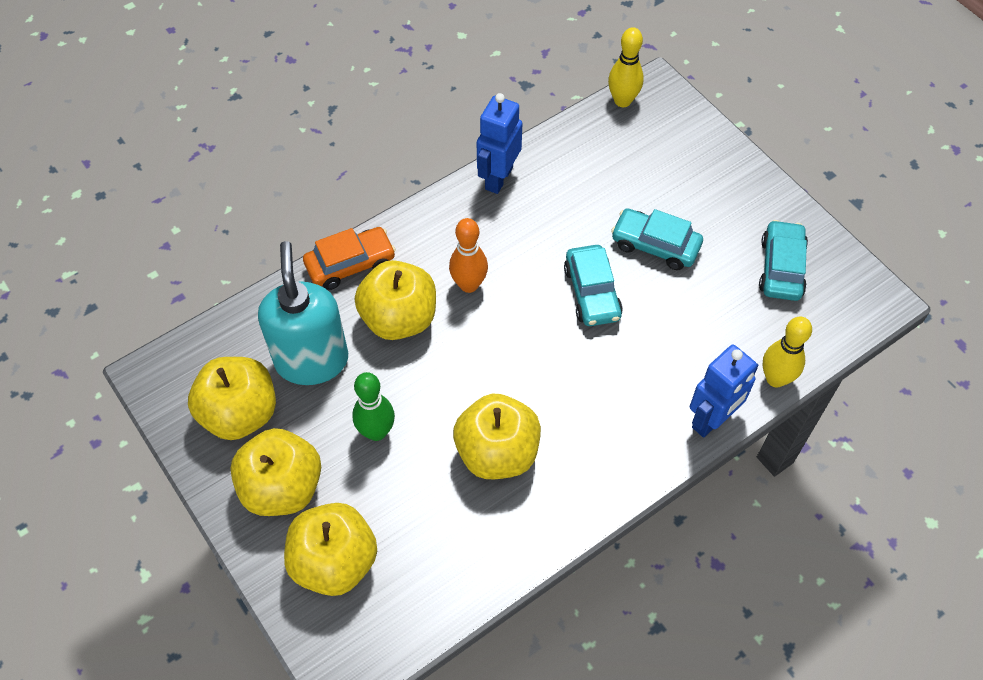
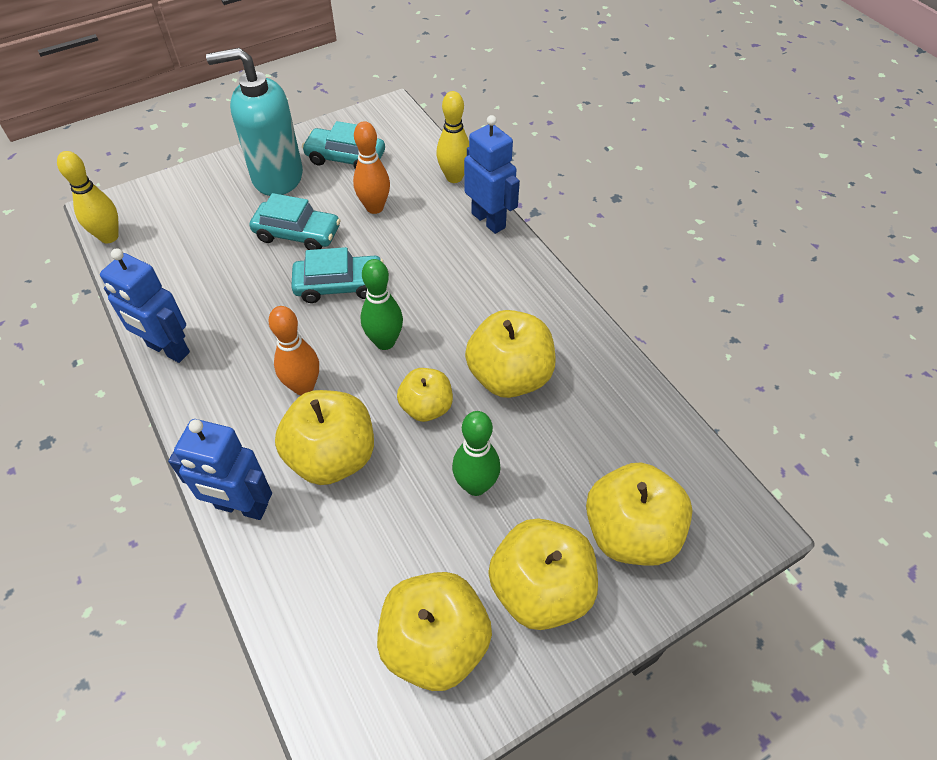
camera: 85 degrees left, 5 degrees down
(312, 360) = (371, 554): turquoise soap dispenser -> turquoise soap dispenser (277, 177)
(350, 264) = (241, 507): orange car -> blue robot
(455, 384) = (426, 407): none -> yellow apple
(526, 341) = (385, 342): none -> green bowling pin
(655, 245) = (297, 234): turquoise car -> turquoise car turned 105 degrees counterclockwise
(708, 307) = (374, 207): none -> orange bowling pin

